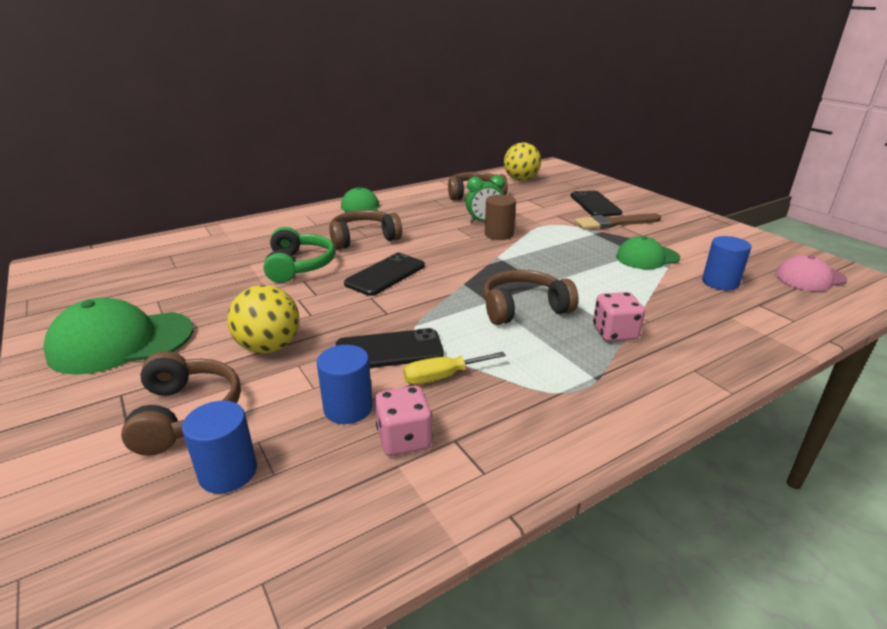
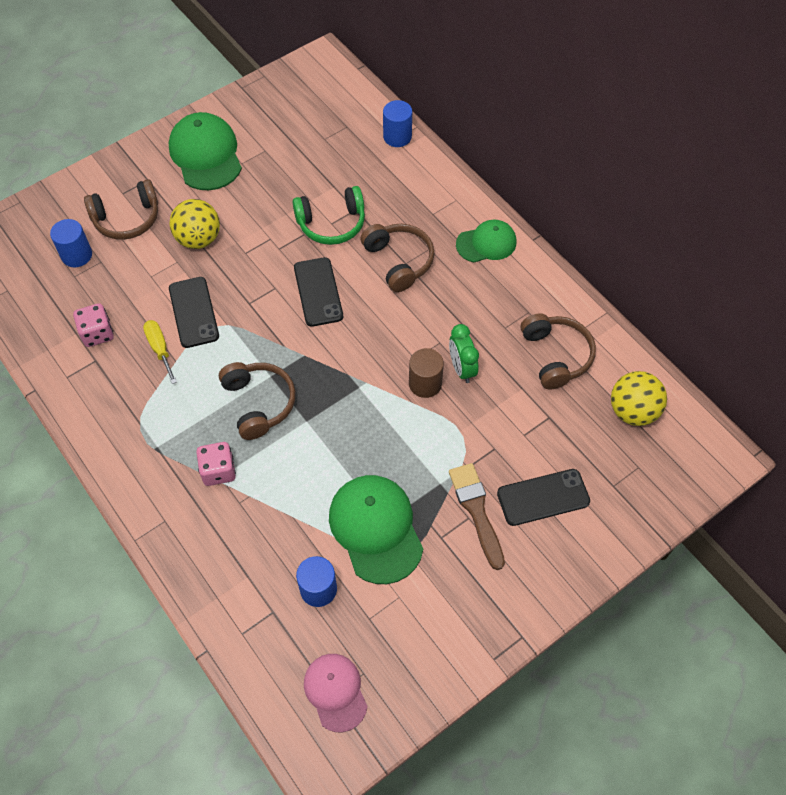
camera: 85 degrees right, 30 degrees up
(348, 408) = (128, 299): blue cylinder -> blue cylinder (397, 137)
(385, 275) = (318, 292): black phone -> black phone turned 45 degrees clockwise
(647, 257) = (376, 529): green cap -> green cap, size x1.60

